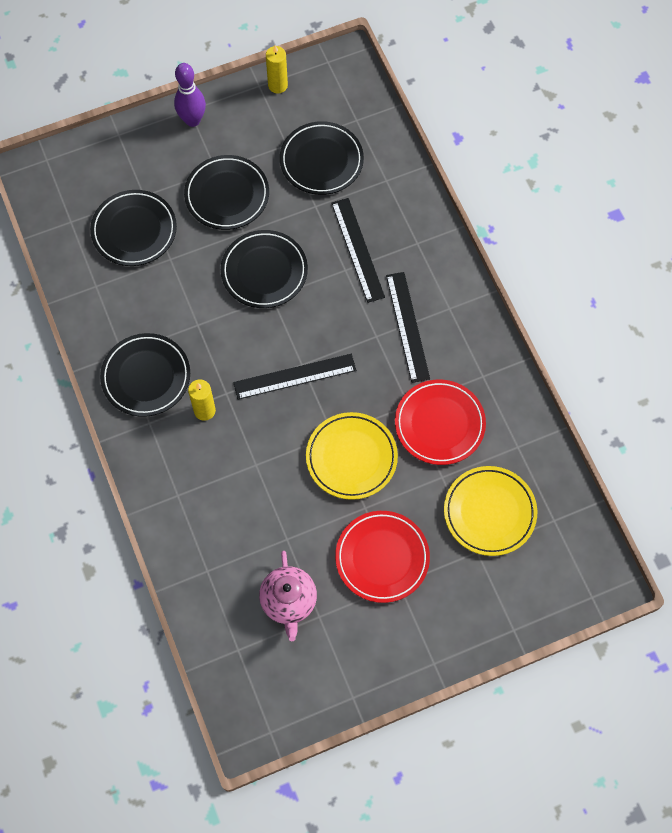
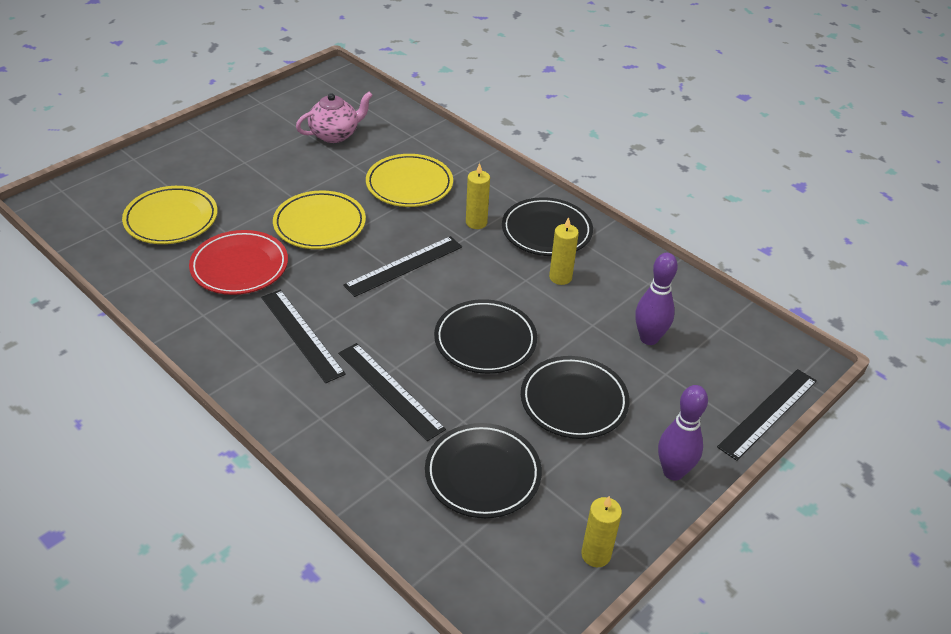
camera: 155 degrees right, 25 degrees down
(94, 139) = (768, 413): none -> black ruler
(134, 230) = (649, 338): black plate -> purple bowling pin
(166, 317) = (560, 277): none -> yellow candle
(244, 488) = (409, 185): none -> yellow plate
(288, 601) = (335, 135): pink teapot -> pink teapot turned 90 degrees clockwise
(382, 558) = (265, 172): red plate -> none

